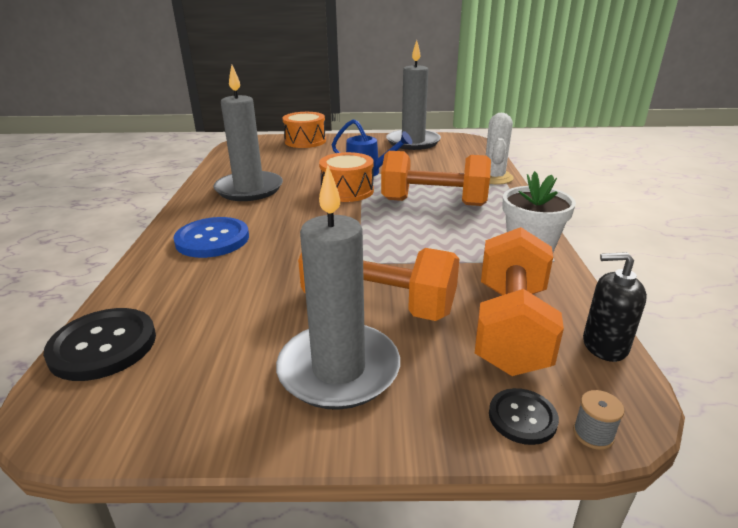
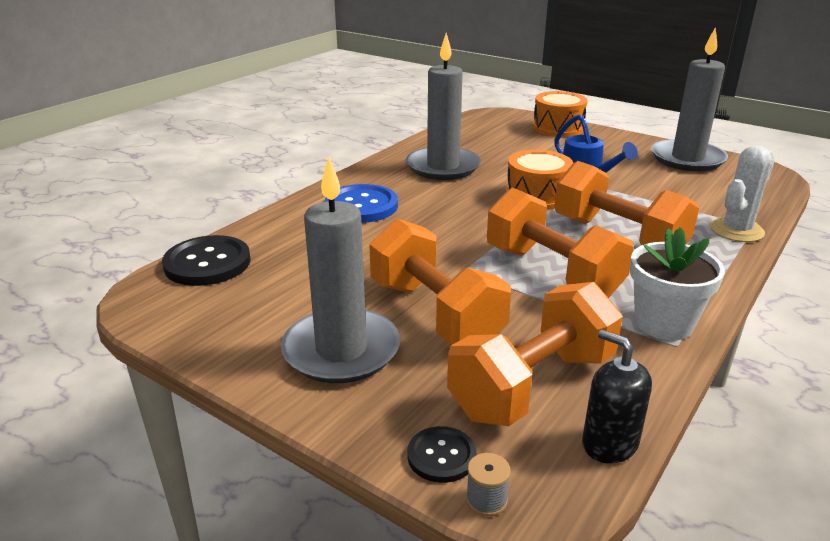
camera: 35 degrees right, 0 degrees up
(422, 241) = (552, 272): none -> orange dumbbell

